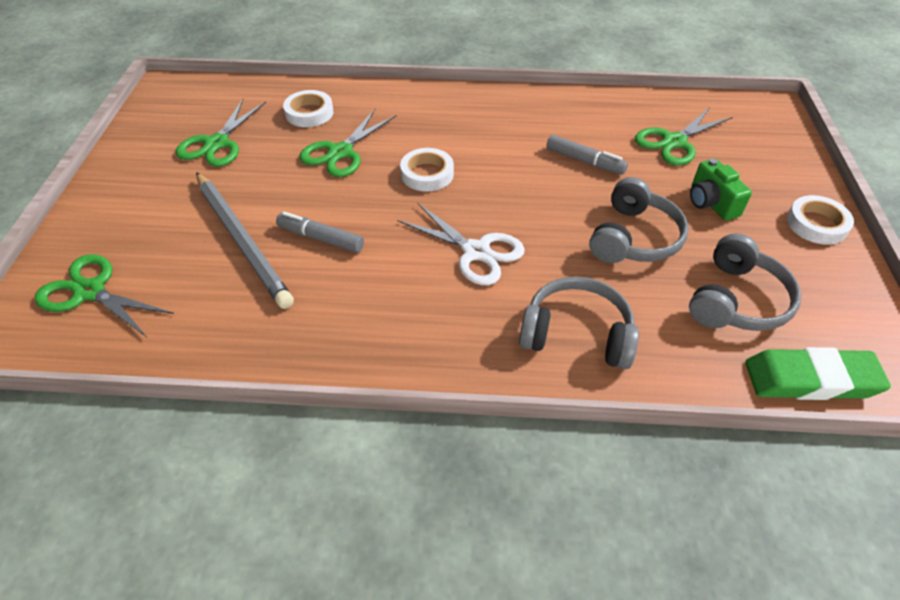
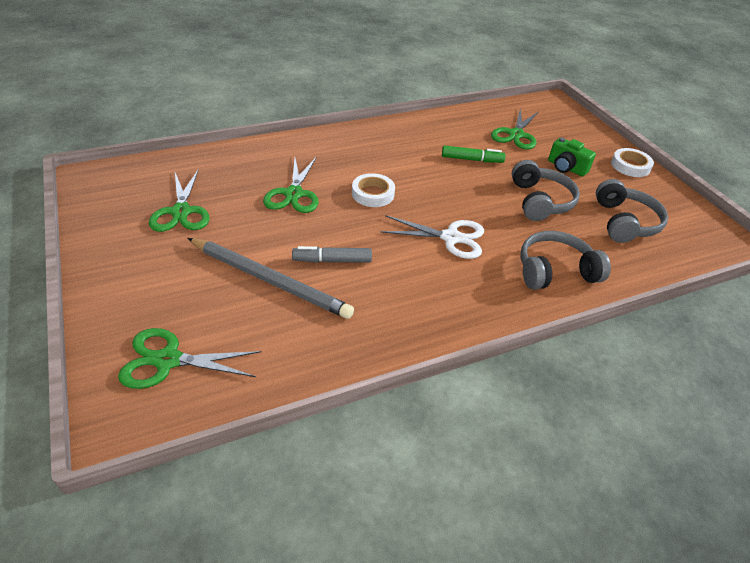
camera: 30 degrees left, 5 degrees down
(309, 113) = (242, 170): white tape -> none
(585, 161) = (472, 160): grey marker -> green marker
(811, 379) = (694, 255): green eraser -> none

